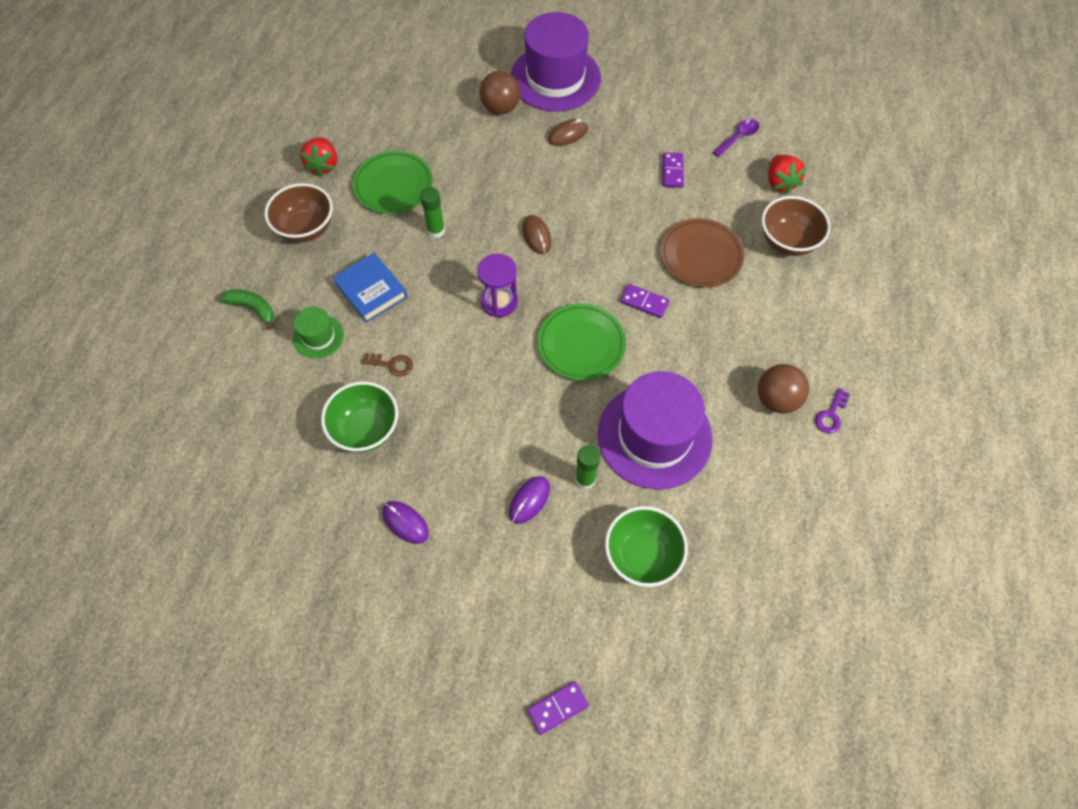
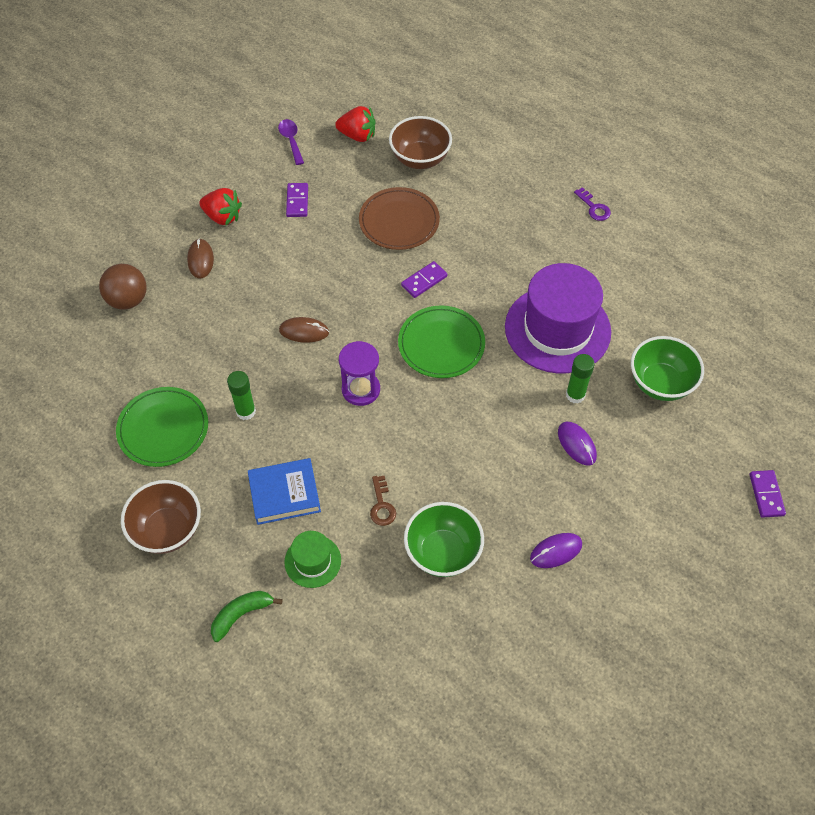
camera: 65 degrees left, 5 degrees down
(323, 165) = (91, 486): red strawberry -> red strawberry (222, 217)
(392, 364) = (382, 505): brown key -> brown key turned 135 degrees clockwise
(555, 78) = (123, 241): purple hat -> none
(672, 171) = (297, 201): purple domino -> purple domino turned 60 degrees clockwise
(776, 399) = (564, 234): brown ball -> none

